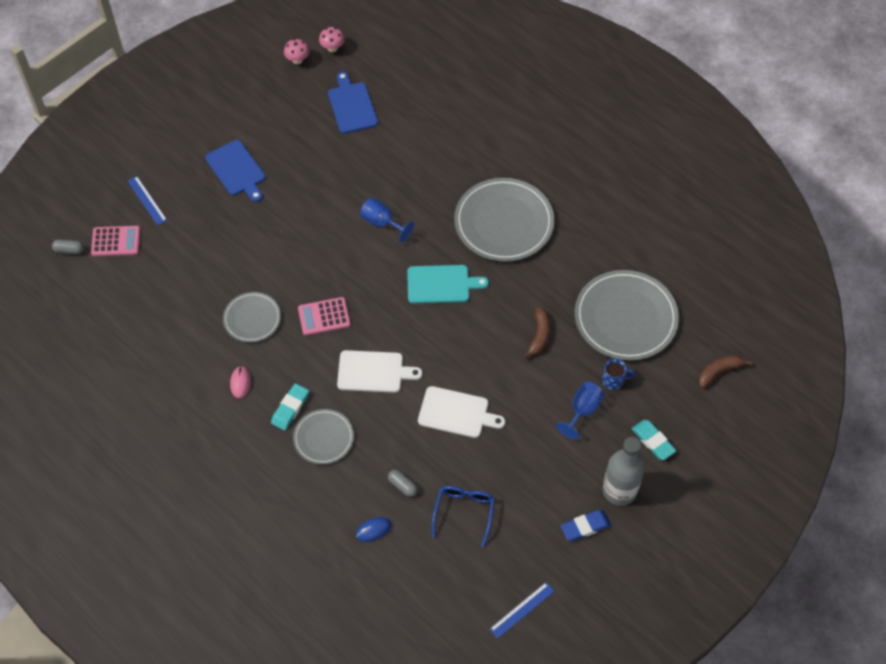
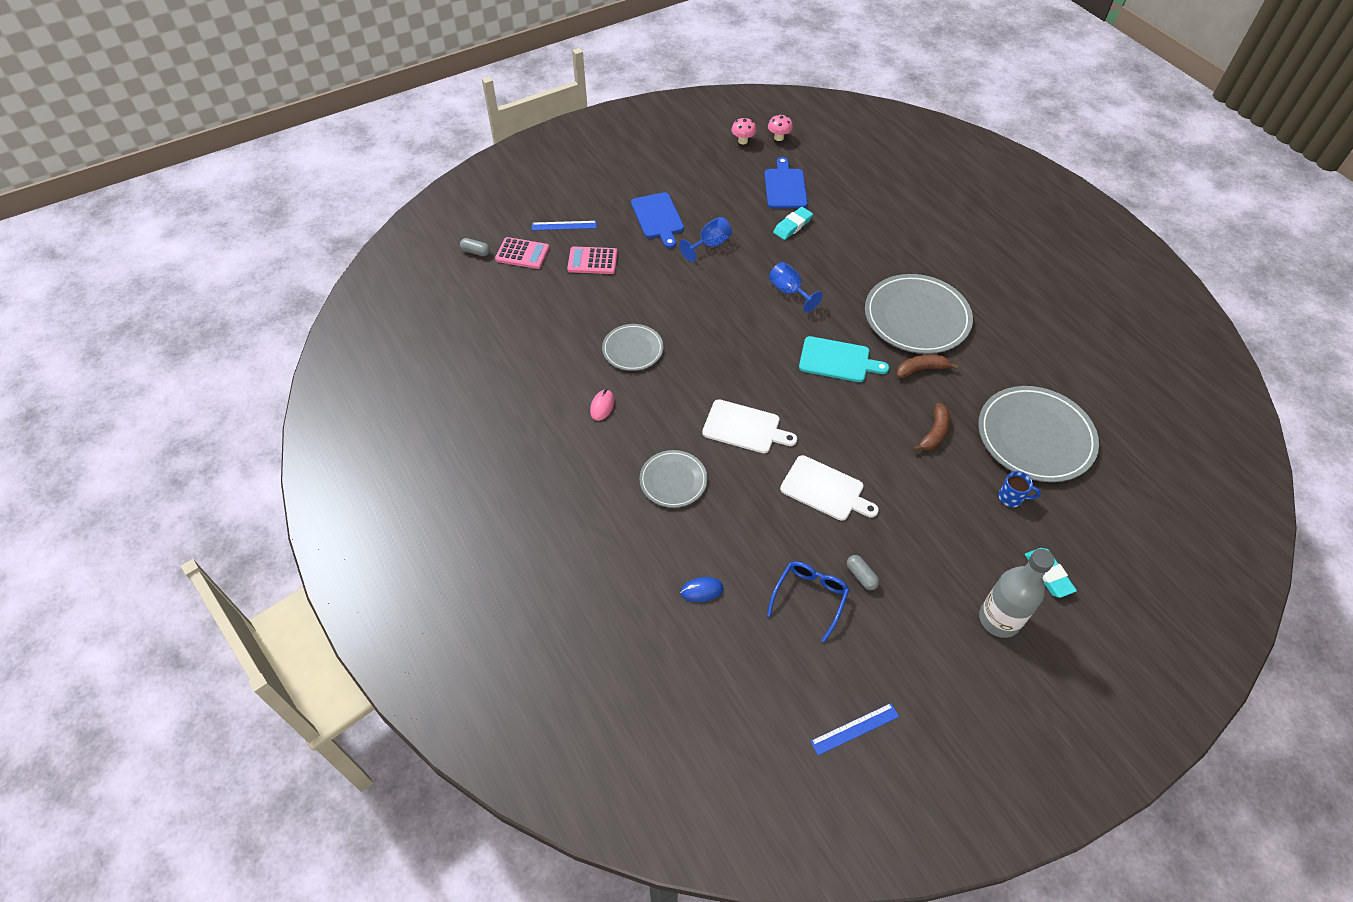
camera: 15 degrees right, 5 degrees down
(147, 200) = (564, 225): blue ruler -> blue ruler turned 75 degrees counterclockwise
(290, 408) = (646, 443): turquoise eraser -> turquoise eraser (792, 226)
(324, 317) = (706, 363): pink calculator -> pink calculator (592, 261)
(402, 486) = (747, 551): grey capsule -> grey capsule (861, 576)
(582, 410) = (969, 521): blue goblet -> blue goblet (709, 245)
(585, 527) = (950, 650): blue eraser -> none
(719, 372) = (1138, 517): brown banana -> brown banana (921, 369)

